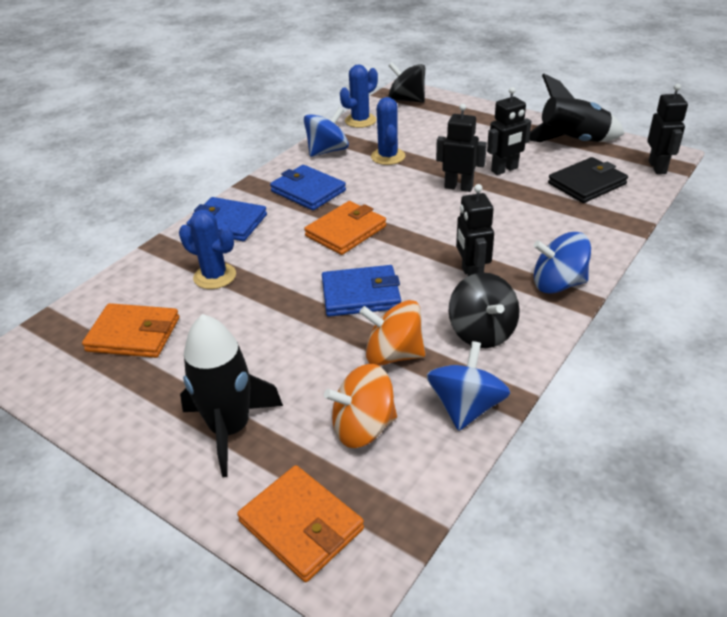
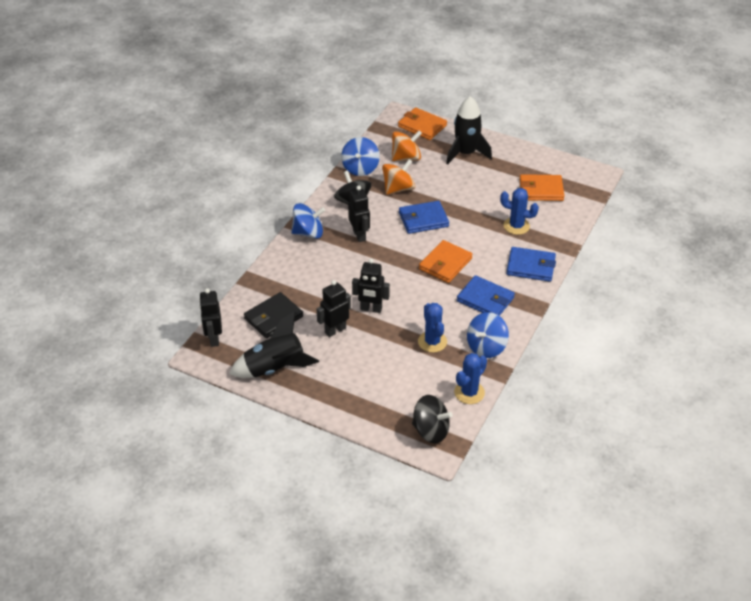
camera: 170 degrees right, 5 degrees up
(393, 354) = (398, 188): orange spinning top -> orange spinning top turned 45 degrees counterclockwise

